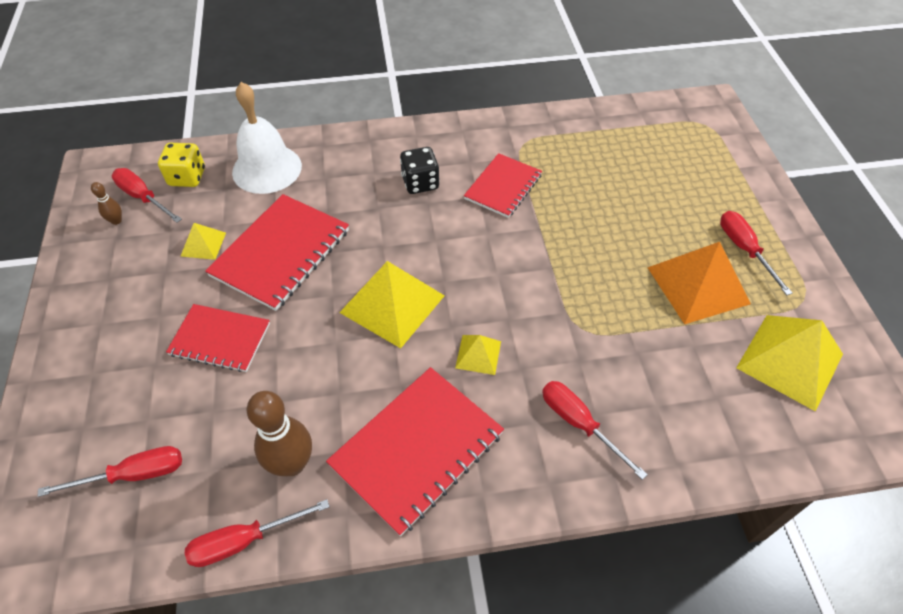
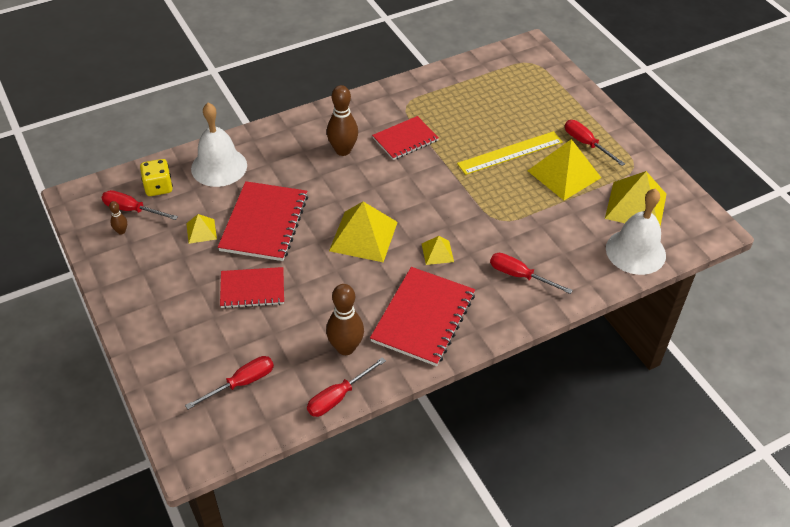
camera: 20 degrees left, 5 degrees down
(420, 183) = (343, 150): black dice -> brown bowling pin
(503, 187) = (405, 139): red notebook -> red notebook turned 45 degrees clockwise
(633, 237) = (510, 153): none -> yellow ruler
(698, 285) = (564, 174): orange pyramid -> yellow pyramid
(768, 434) = (635, 251): none -> white bell

